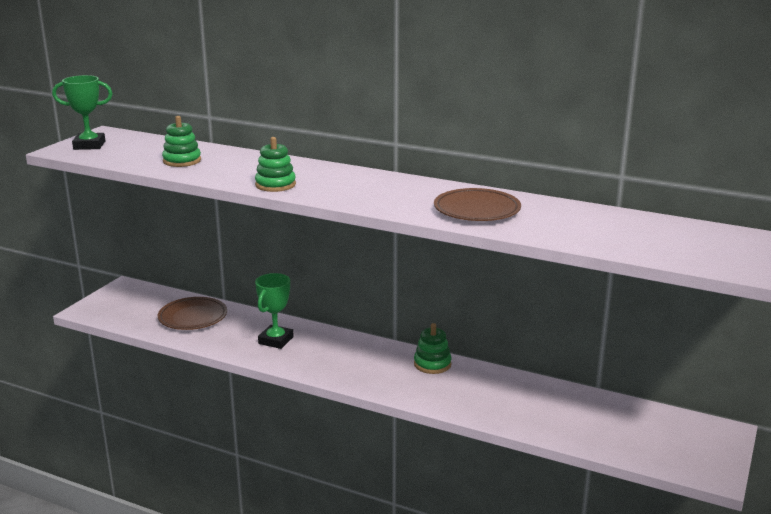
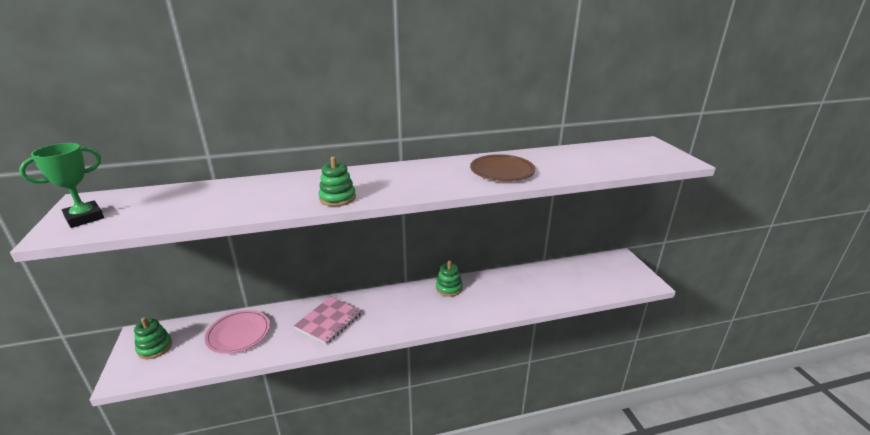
camera: 40 degrees left, 5 degrees up
(182, 161) = (216, 203): green stacking toy -> green stacking toy (155, 347)
(193, 317) = (238, 334): brown plate -> pink plate
(276, 340) = (329, 321): green trophy -> pink notebook

